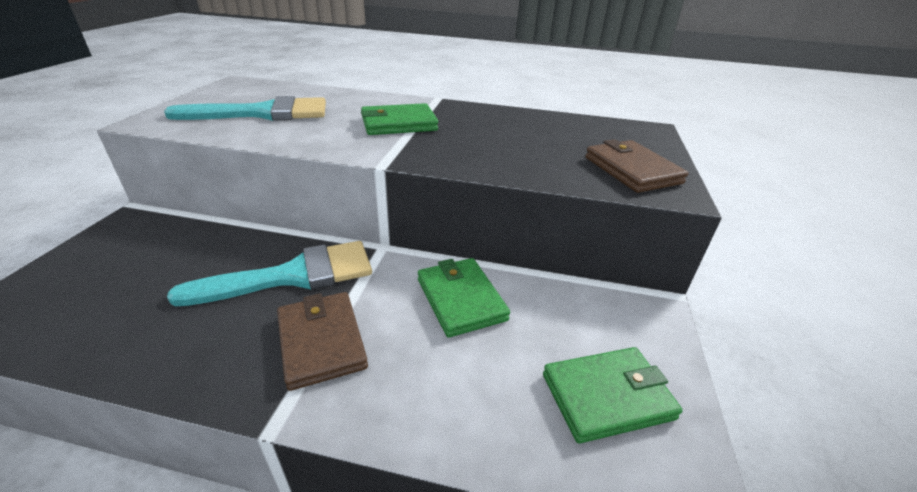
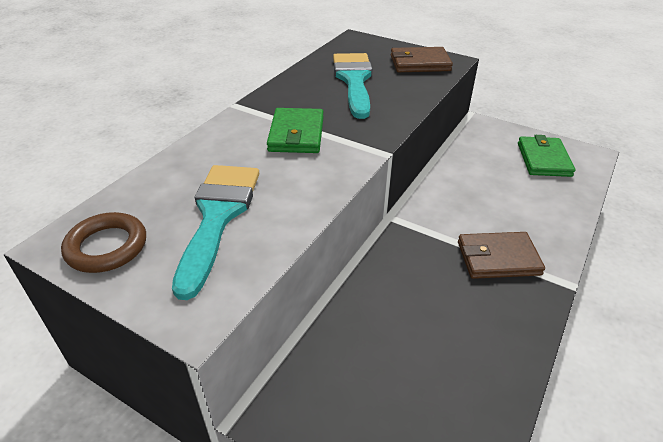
camera: 70 degrees left, 5 degrees up
(230, 91) = (107, 247): none -> brown ring
(293, 275) = (419, 270): turquoise brush -> turquoise brush (354, 80)
(461, 299) = (462, 190): green wallet -> none

